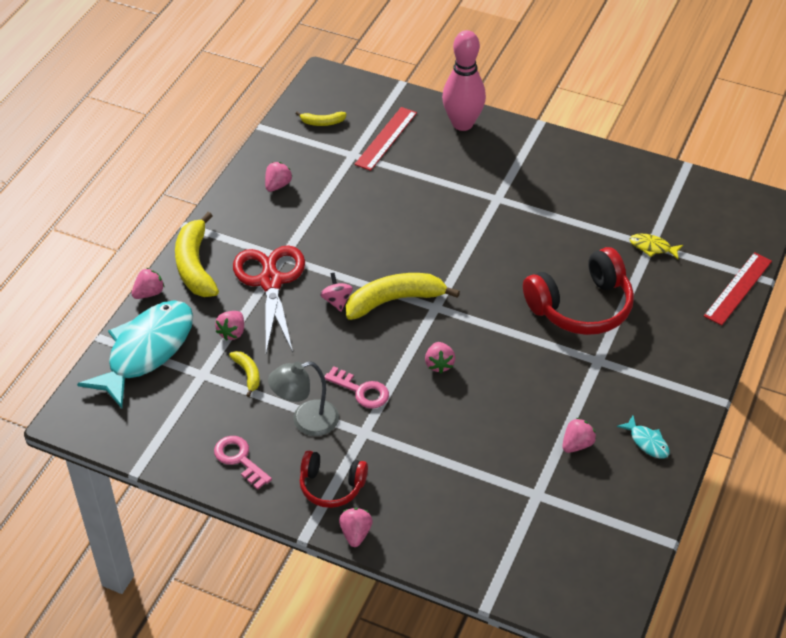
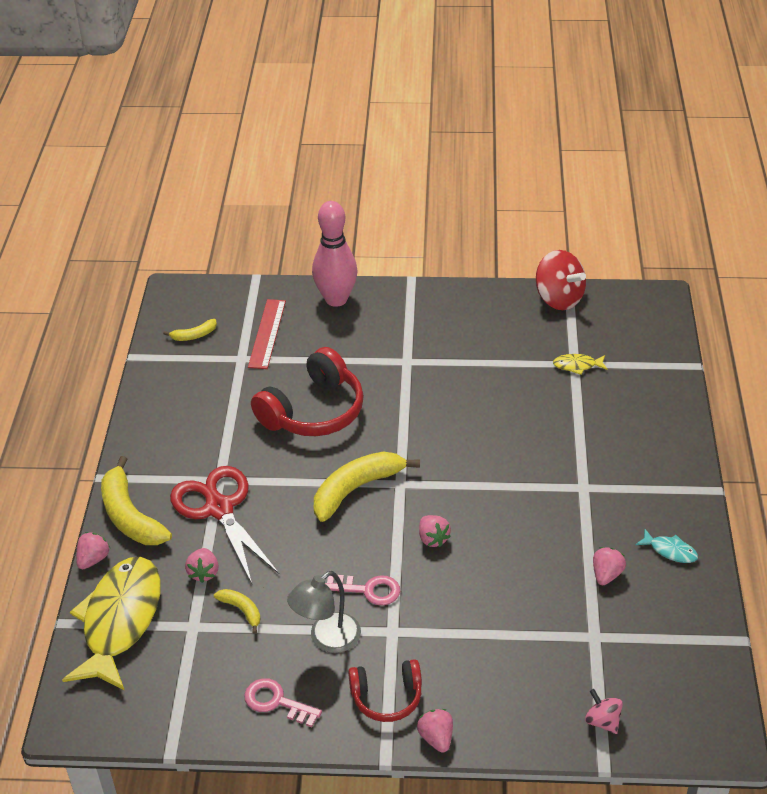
camera: 20 degrees left, 5 degrees down
(146, 351) = (120, 621): turquoise fish -> yellow fish
(277, 185) = (178, 410): pink strawberry -> none
(337, 301) = (297, 507): pink spinning top -> pink spinning top (602, 721)
(581, 307) = (541, 441): red headphones -> red headphones (313, 411)
(668, 179) = (558, 299): none -> red spinning top
(738, 288) = (674, 381): red ruler -> none

